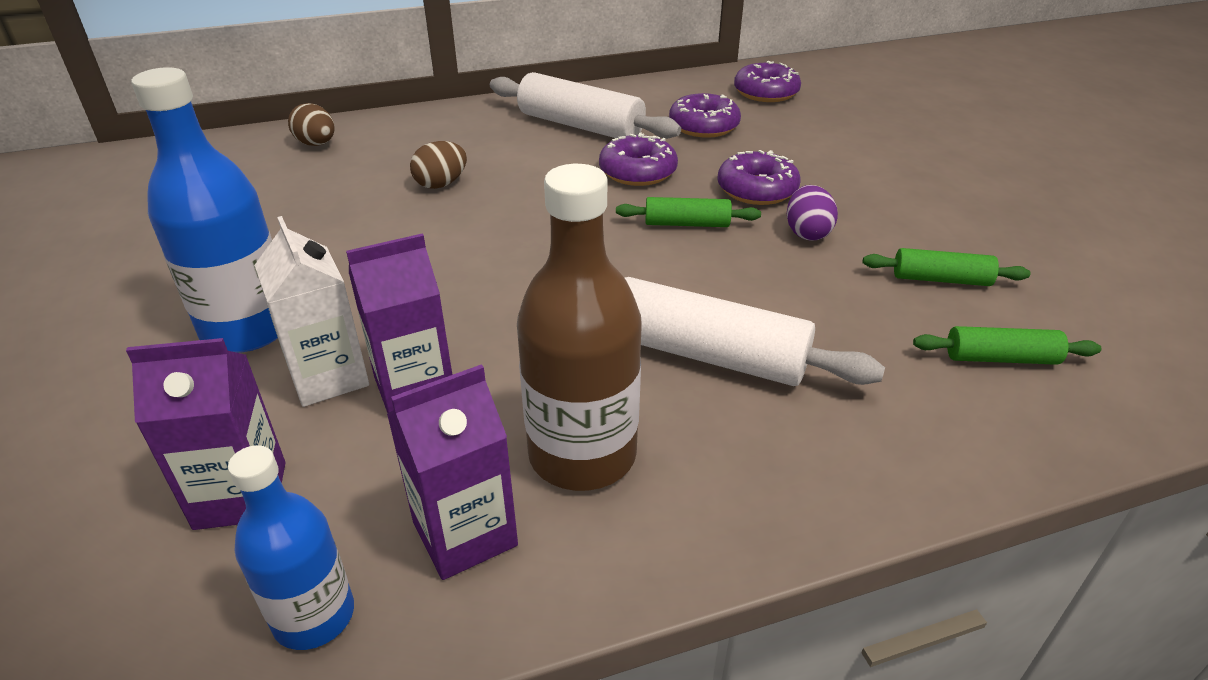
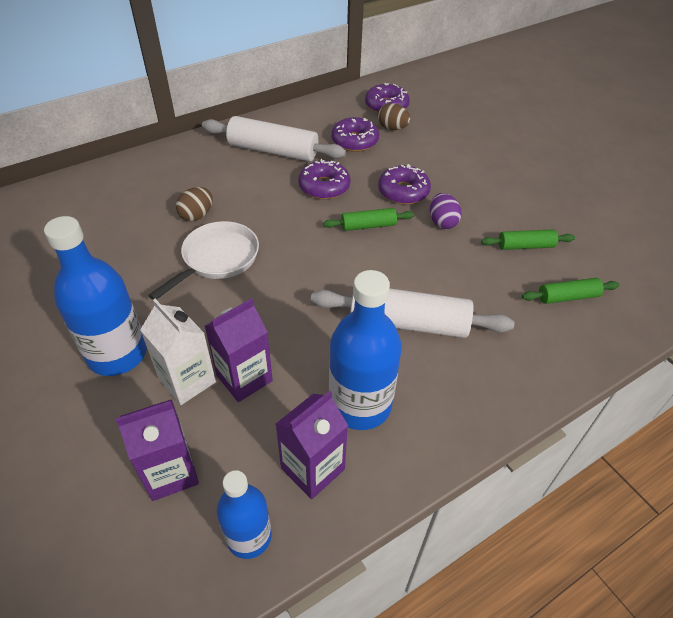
camera: 15 degrees left, 10 degrees up
(316, 144) = (92, 191): brown egg -> brown egg (392, 128)
(445, 236) = (217, 259): none -> white pan
(582, 455) = (360, 405): brown bottle -> blue bottle

